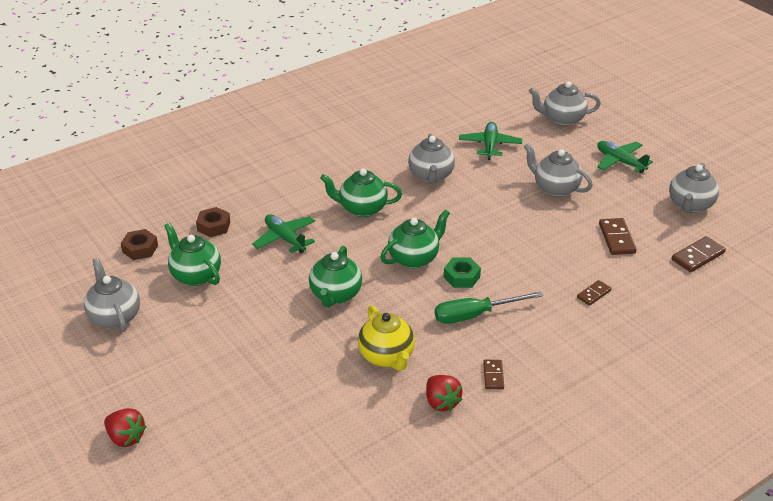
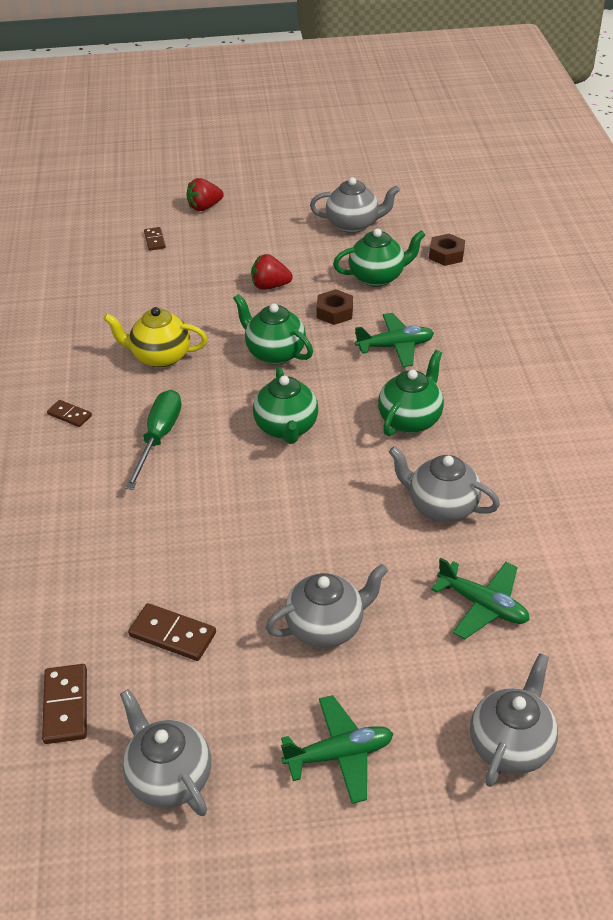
camera: 120 degrees right, 5 degrees up
(214, 226) = (453, 305): brown nut -> brown nut (334, 312)
(441, 402) = (74, 370): red strawberry -> red strawberry (270, 286)
(461, 277) = (225, 453): green nut -> none
(593, 294) = (100, 551): brown domino -> brown domino (155, 240)

